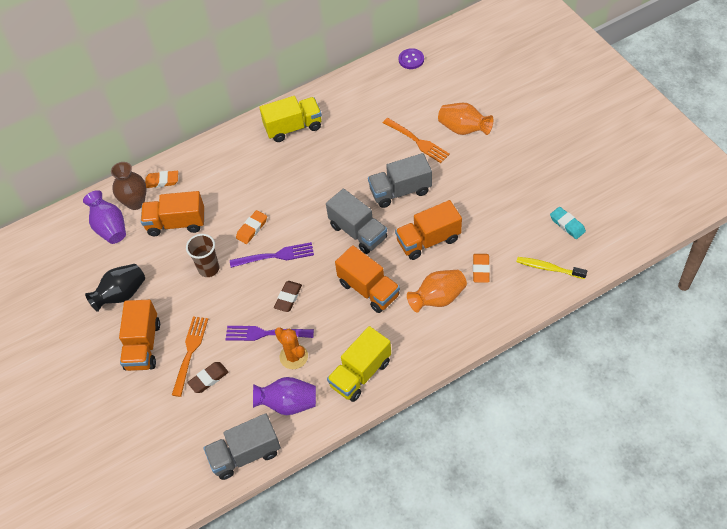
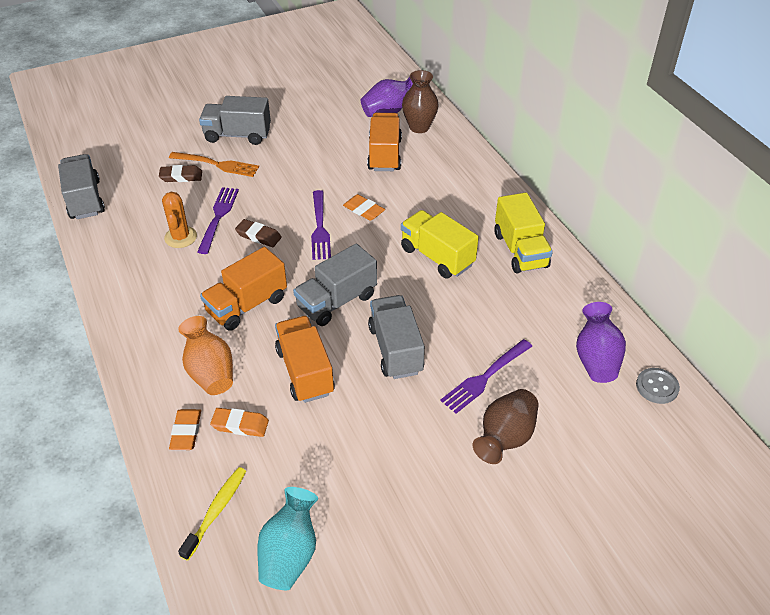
camera: 90 degrees right, 10 degrees down
(121, 295) = (302, 121): black vase -> none
(143, 345) = (237, 135): orange truck -> grey truck
(162, 181) = (446, 144): orange eraser -> orange eraser (186, 432)
(208, 379) = (181, 176): brown eraser -> brown eraser turned 60 degrees counterclockwise
(209, 269) = (317, 177): brown cup -> none
(288, 403) = (126, 231): purple vase -> purple vase (596, 359)
(293, 356) = (180, 237): orange cactus -> orange cactus turned 60 degrees counterclockwise
(360, 374) = (135, 290): yellow truck -> yellow truck (437, 257)
(411, 59) = (657, 387): purple button -> grey button
(417, 141) = (485, 377): orange fork -> purple fork
(463, 129) = (505, 438): orange vase -> brown vase
(567, 224) = (290, 553): turquoise eraser -> turquoise vase

